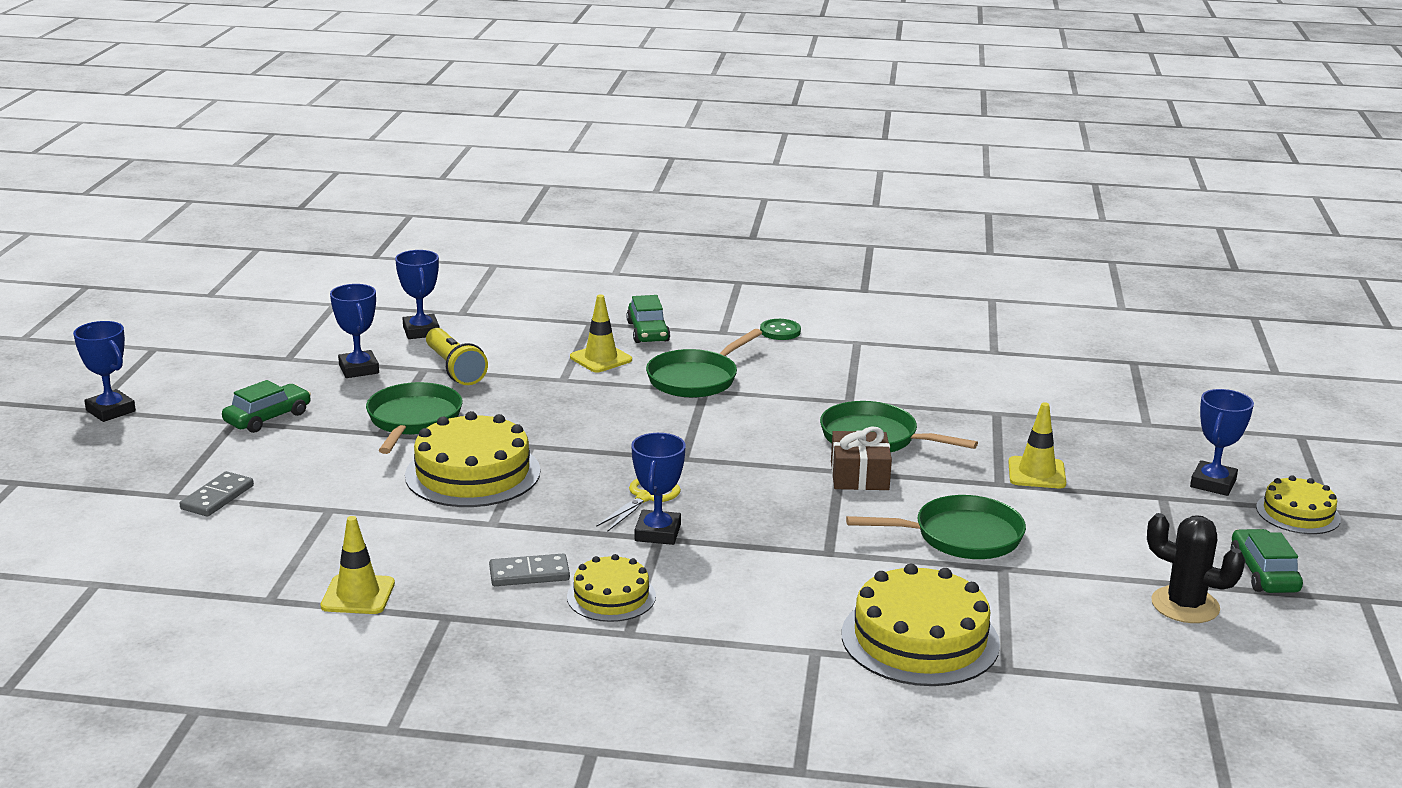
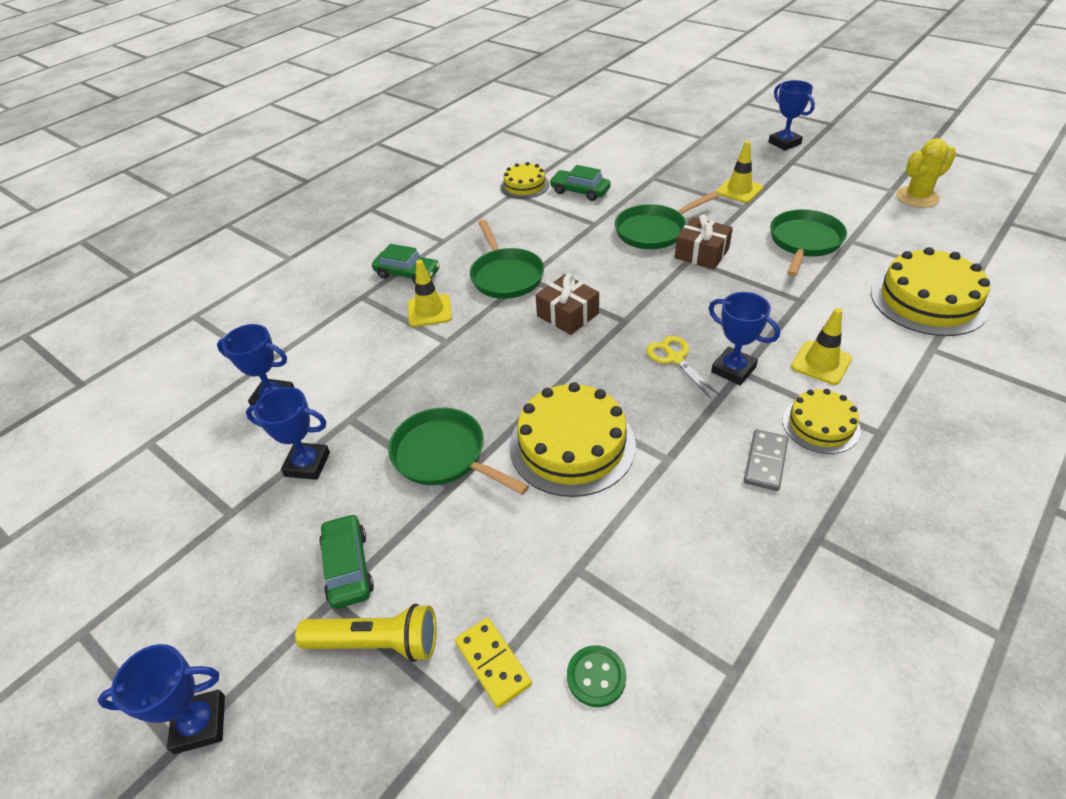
camera: 55 degrees left, 20 degrees up
(217, 497) = (493, 663): grey domino -> yellow domino
(358, 595) = (754, 593): yellow traffic cone -> yellow traffic cone (821, 363)
(454, 369) = (369, 399): yellow flashlight -> yellow flashlight (376, 643)
(663, 426) = (568, 315): none -> brown gift
(780, 331) = (467, 217): green button -> green button (596, 677)
(1185, 605) = (917, 197): black cactus -> yellow cactus
(1263, 573) = (890, 163): green car -> green car (580, 191)
(1298, 513) = (830, 132): yellow cake -> yellow cake (525, 186)

